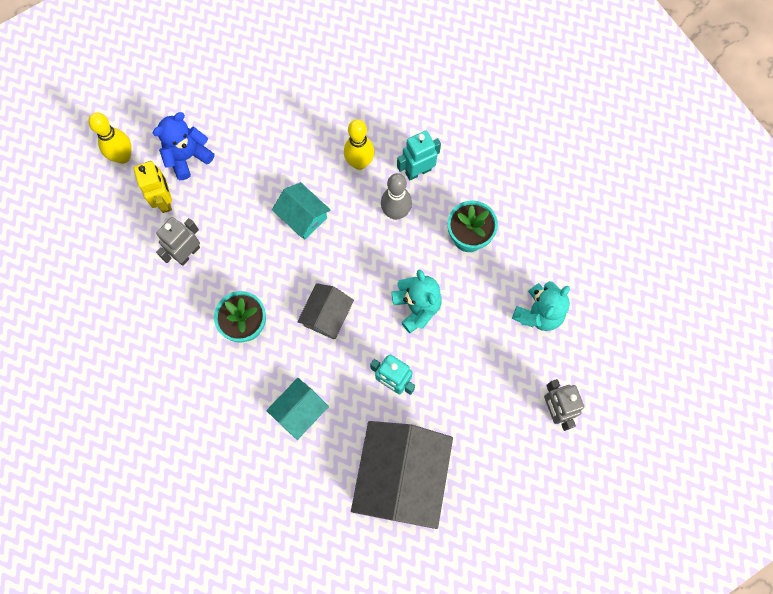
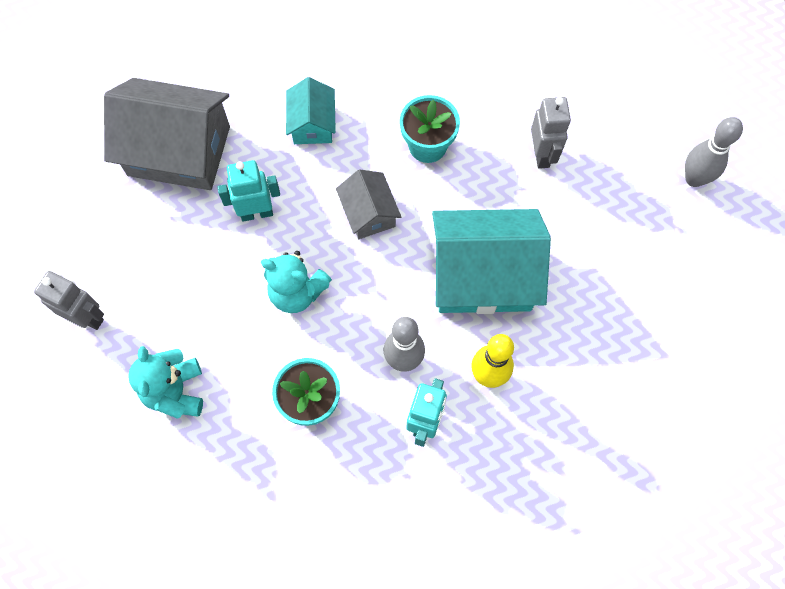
camera: 135 degrees right, 5 degrees down
(123, 156) = (694, 179): yellow bowling pin -> grey bowling pin
(164, 200) = (614, 177): yellow robot -> none
(187, 156) = (643, 230): blue teddy bear -> none
(303, 216) = (483, 275): turquoise house -> turquoise house, size x1.93
(401, 476) = (179, 151): grey house -> grey house turned 45 degrees counterclockwise

